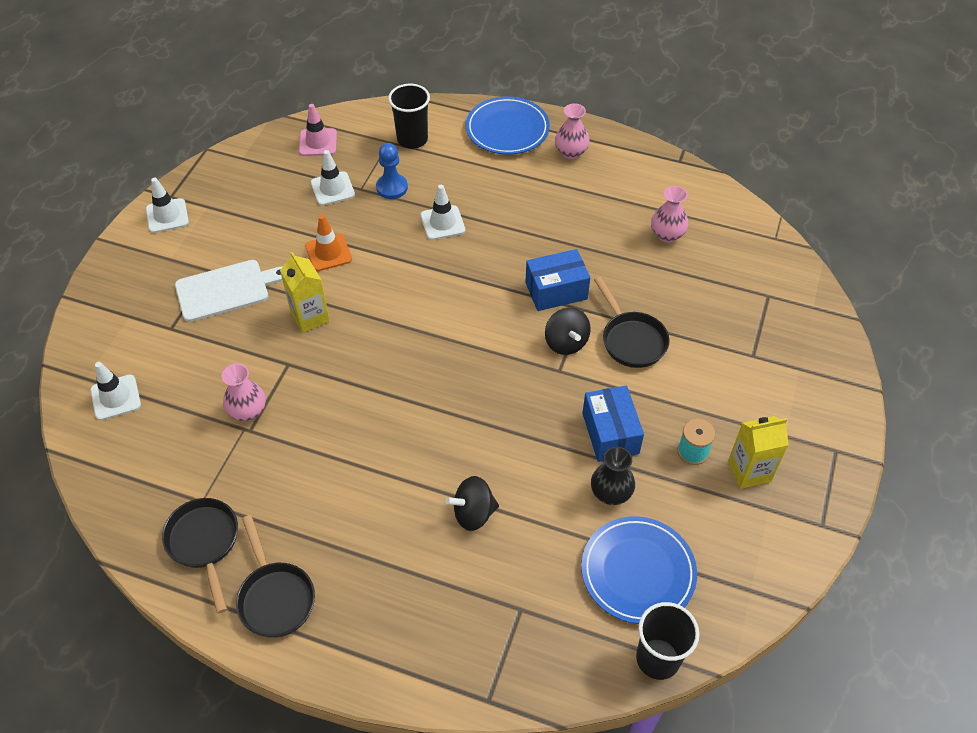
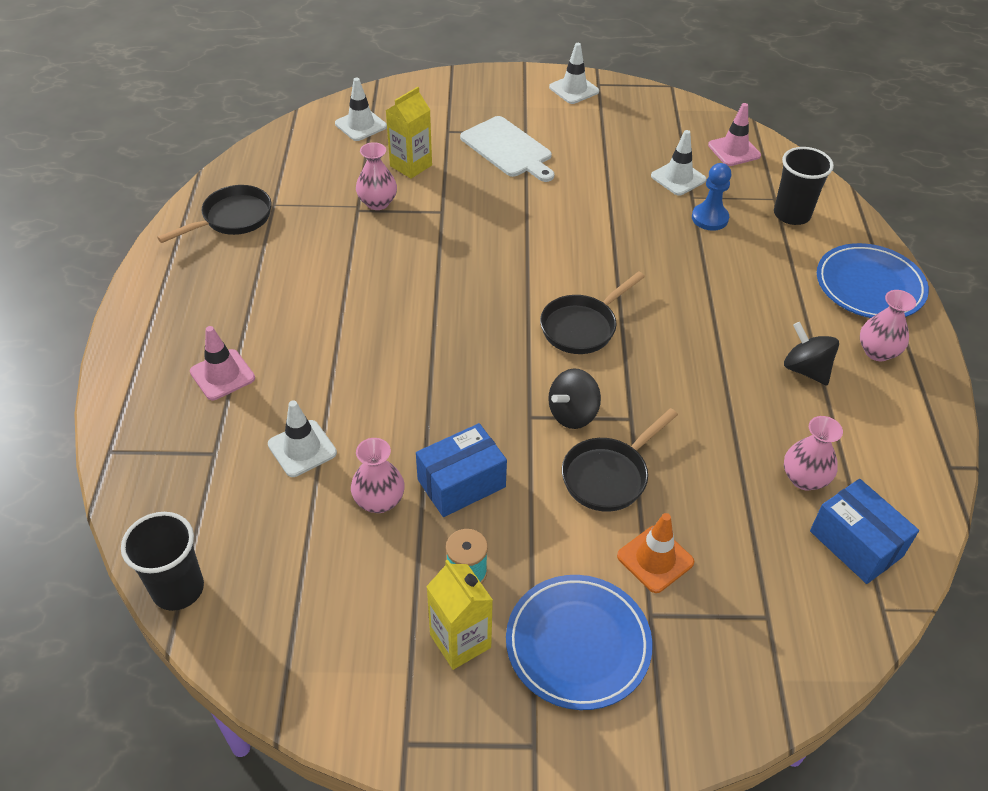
camera: 70 degrees right, 5 degrees down
(275, 597) = (190, 276): black pan -> black pan (582, 327)
(310, 317) = (504, 209): yellow carton -> yellow carton (411, 165)
(328, 253) = (592, 199): orange traffic cone -> orange traffic cone (655, 559)
(427, 587) = (222, 375): none -> pink traffic cone
(442, 223) = (686, 269): white traffic cone -> white traffic cone (302, 448)
(473, 513) = (316, 388): black spinning top -> black spinning top (805, 369)
(556, 291) = (645, 388): blue box -> blue box (856, 543)
(610, 493) = (379, 501): black vase -> pink vase
(638, 572) = (282, 548): blue plate -> blue plate (578, 644)

